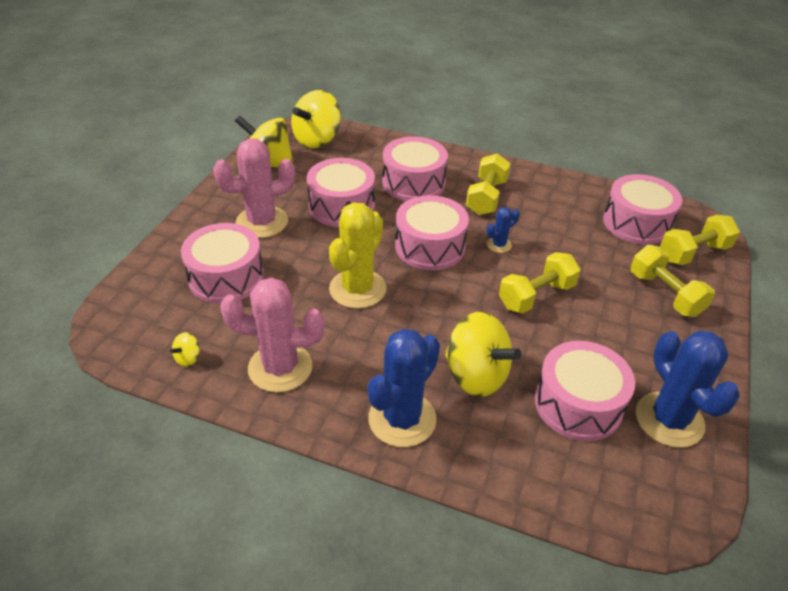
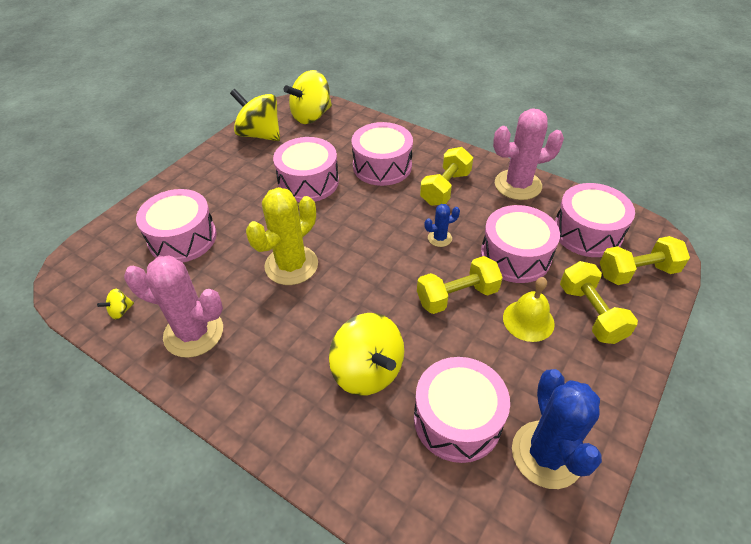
camera: 15 degrees right, 5 degrees up
(262, 222) = (233, 189): pink cactus -> pink cactus (517, 185)
(402, 419) = (281, 404): blue cactus -> none
(430, 247) = (373, 232): pink drum -> pink drum (515, 256)
(611, 308) = (528, 320): none -> yellow bell

